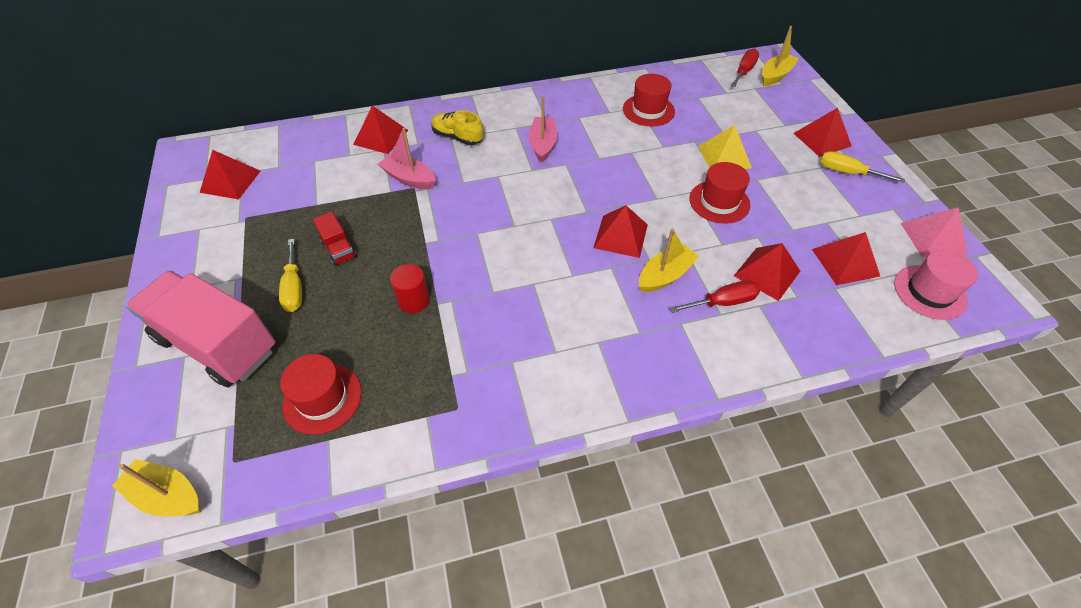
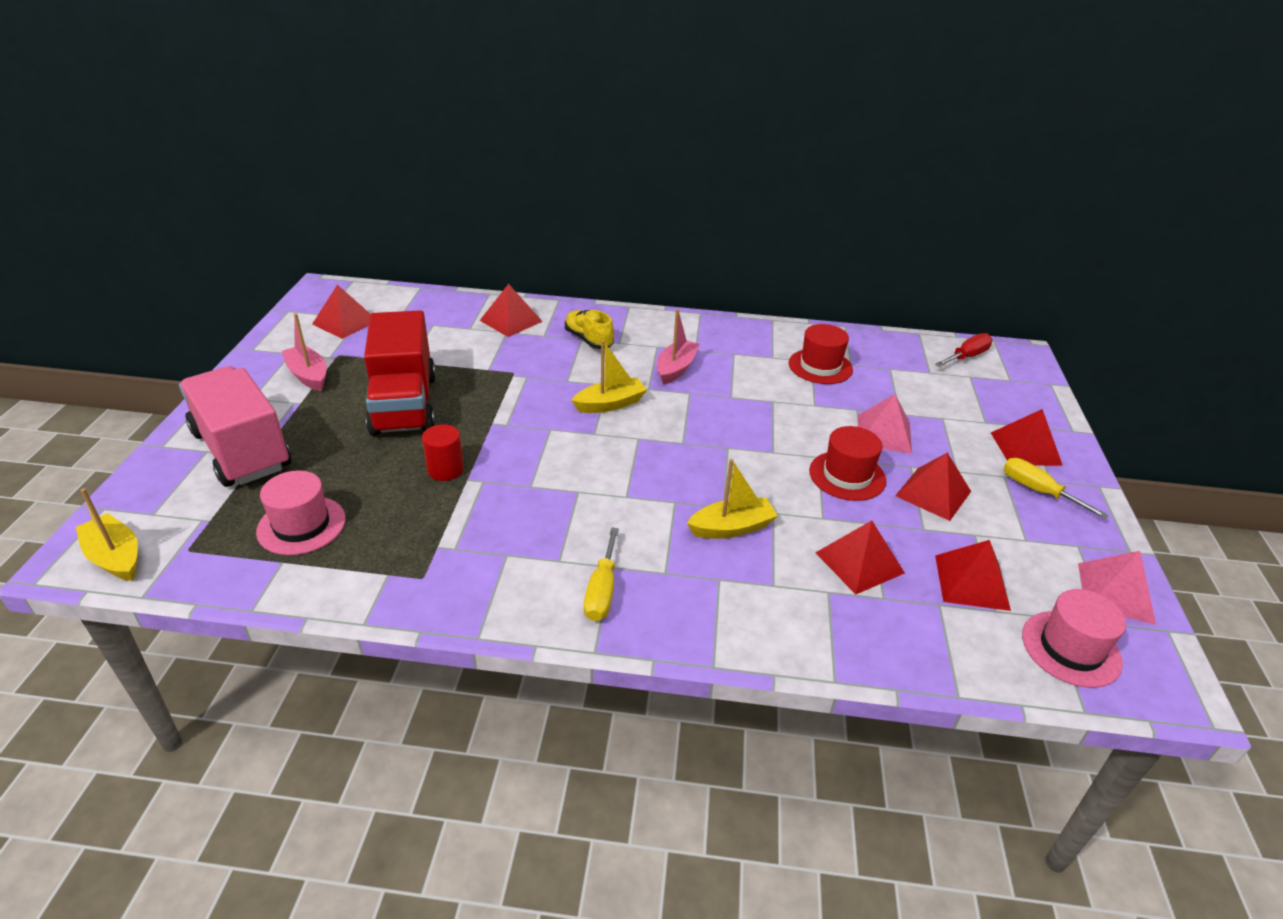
camera: 20 degrees right, 15 degrees down
(294, 288) = (341, 425): yellow screwdriver -> yellow screwdriver (602, 591)
(322, 398) = (301, 525): red hat -> pink hat
(339, 249) = (404, 405): red truck -> red truck, size x2.33
(409, 178) = (514, 363): pink boat -> pink boat (308, 375)
(620, 236) = (705, 476): red pyramid -> red pyramid (933, 493)
(723, 302) = (784, 574): red screwdriver -> none
(724, 156) = (884, 433): yellow pyramid -> pink pyramid
(775, 75) = (1005, 370): yellow boat -> yellow boat (610, 404)

